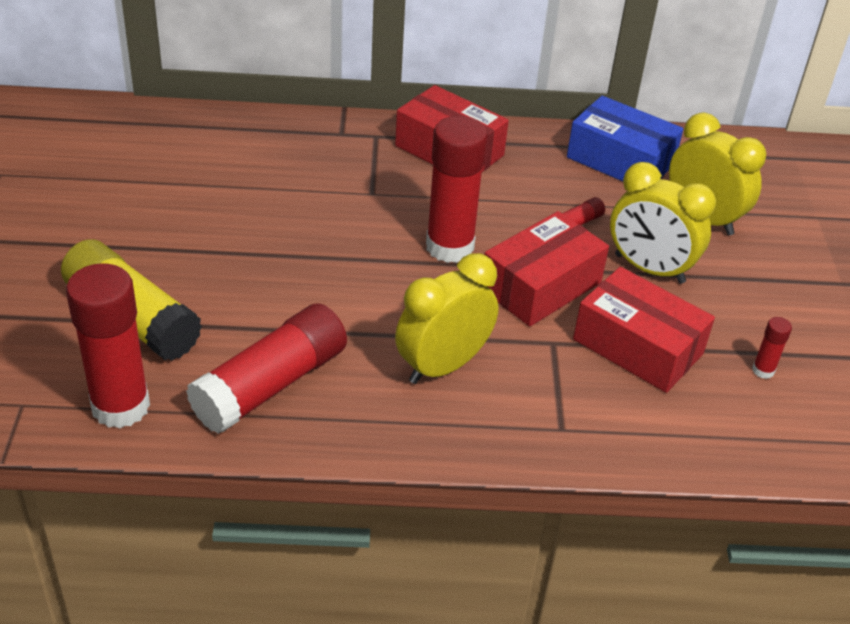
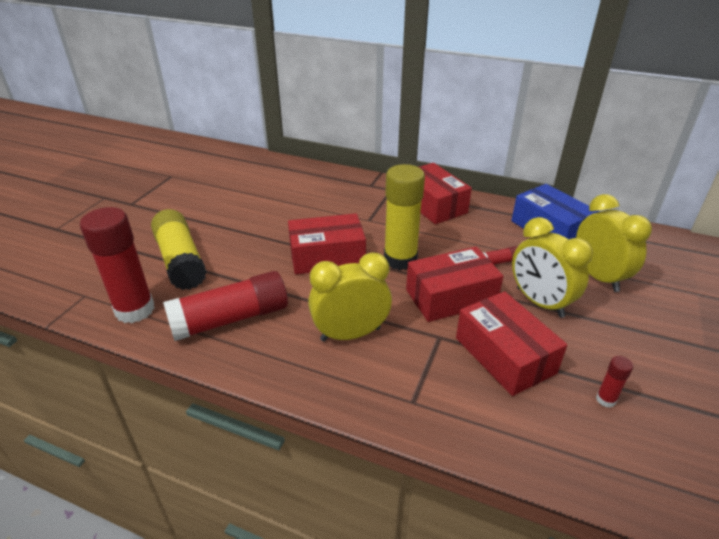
camera: 25 degrees right, 5 degrees down
(346, 264) = (327, 256): none -> red box
(449, 247) = (400, 259): red glue stick -> yellow glue stick

